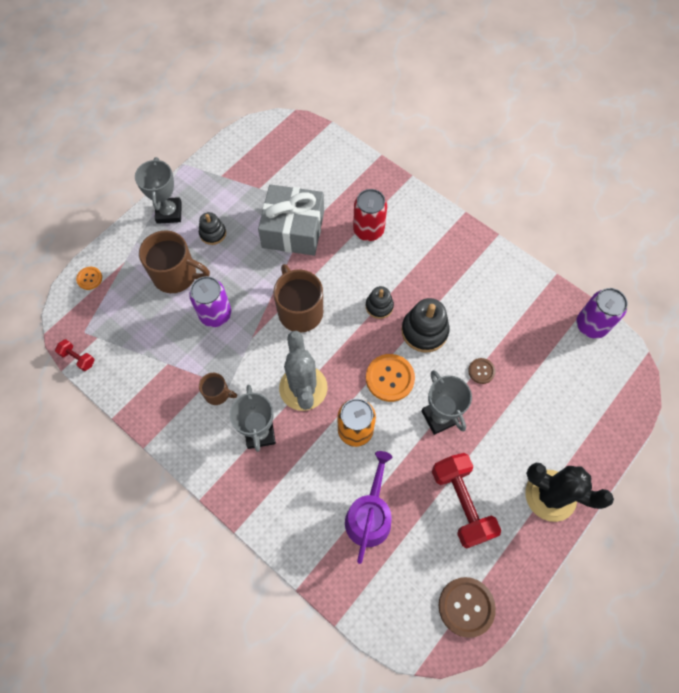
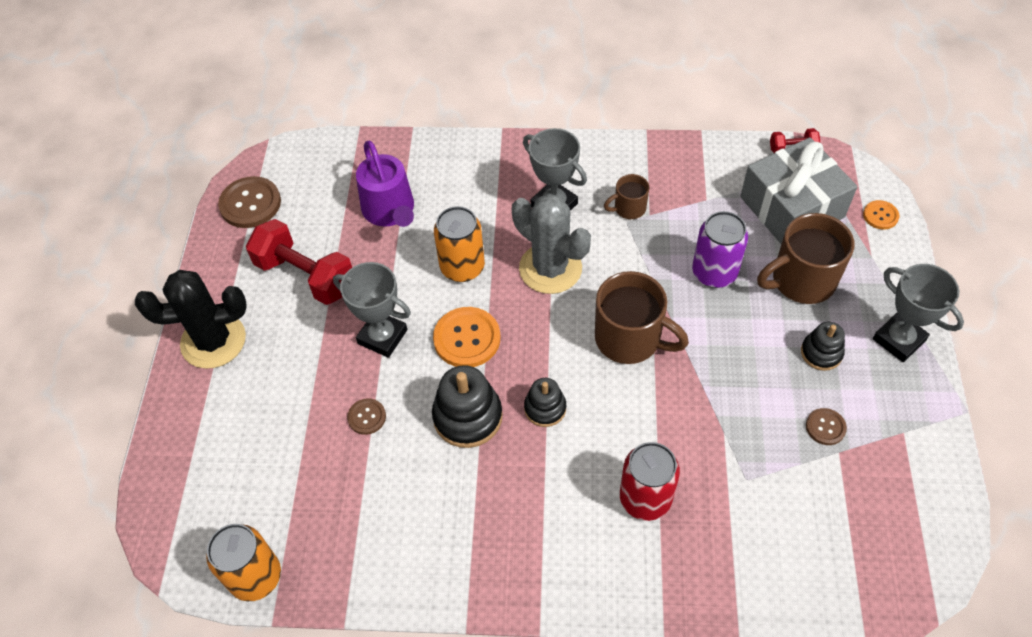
camera: 145 degrees right, 10 degrees down
(252, 201) = (825, 427): none -> brown button
(293, 229) = (737, 428): grey gift -> grey gift (792, 207)
(591, 325) = (255, 577): purple can -> orange can

